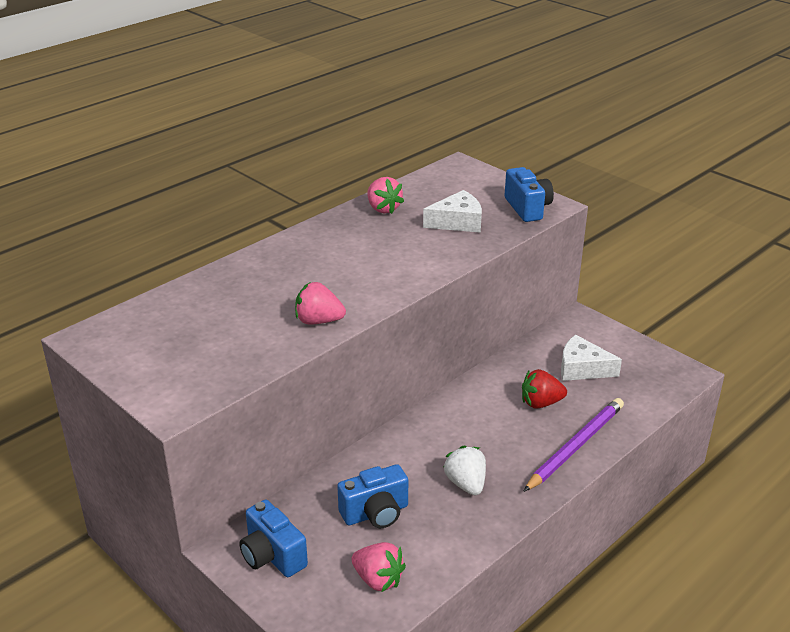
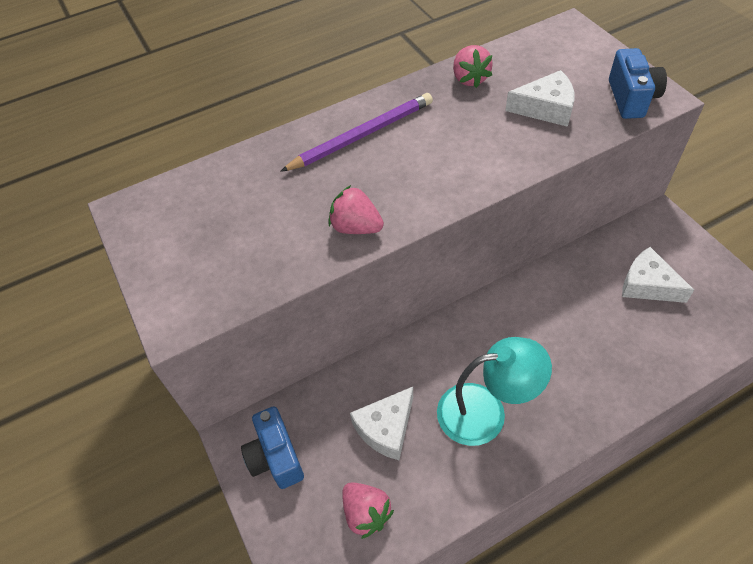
camera: 20 degrees right, 20 degrees up
(375, 513) = (386, 428): blue camera -> white cheese
(466, 484) = (485, 411): white strawberry -> turquoise lamp
(541, 403) = (591, 322): red strawberry -> none
(575, 446) = (614, 387): purple pencil -> purple pencil (362, 135)

